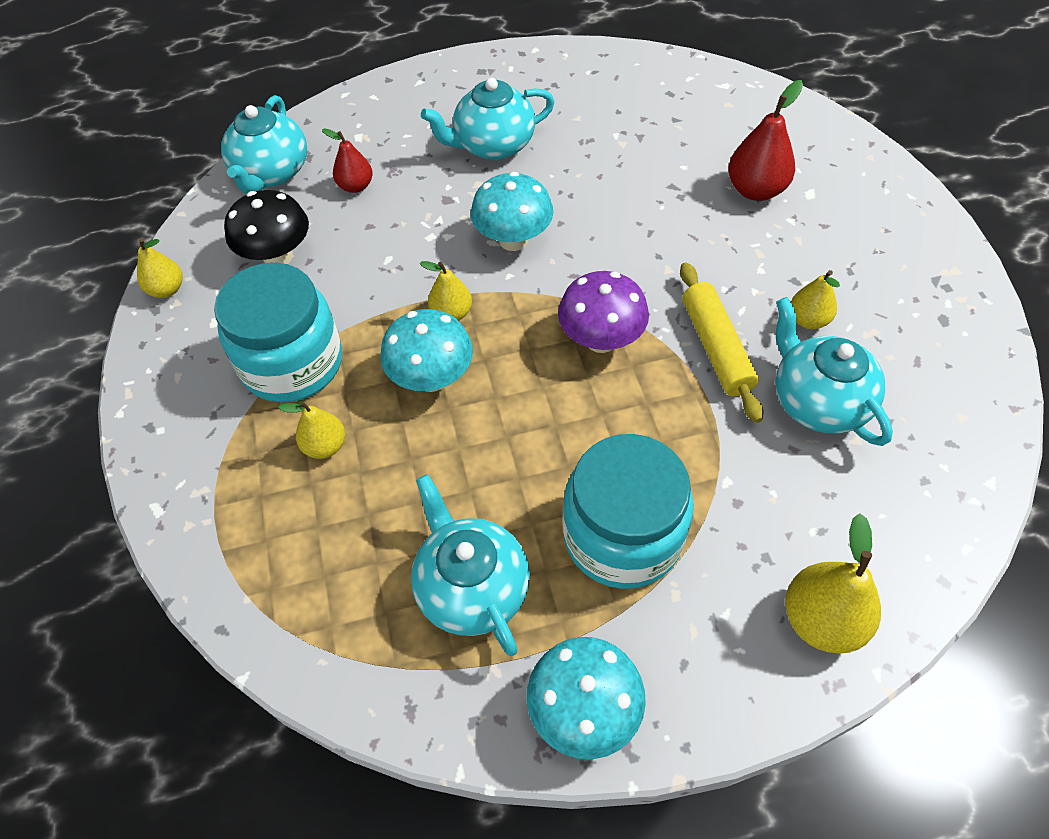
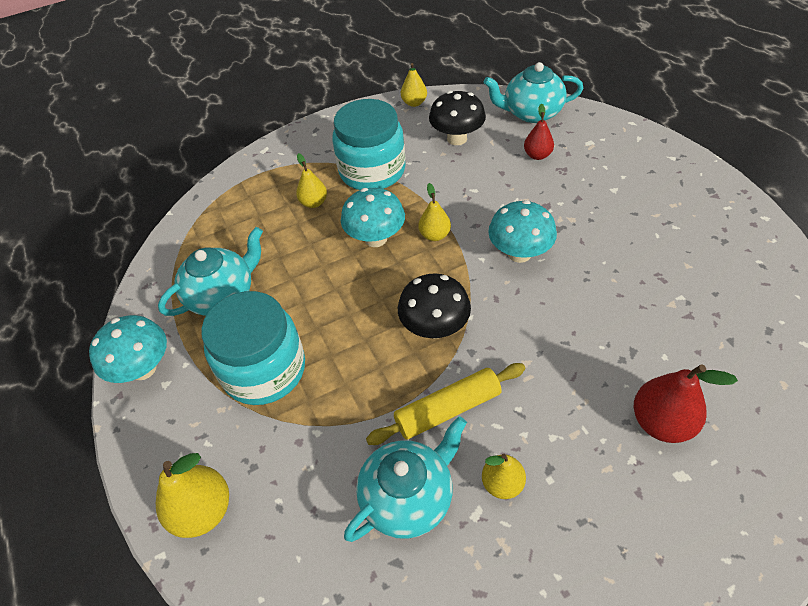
camera: 80 degrees right, 5 degrees down
(493, 145) = (621, 218): turquoise teapot -> none
(601, 340) = (434, 327): purple mushroom -> black mushroom

